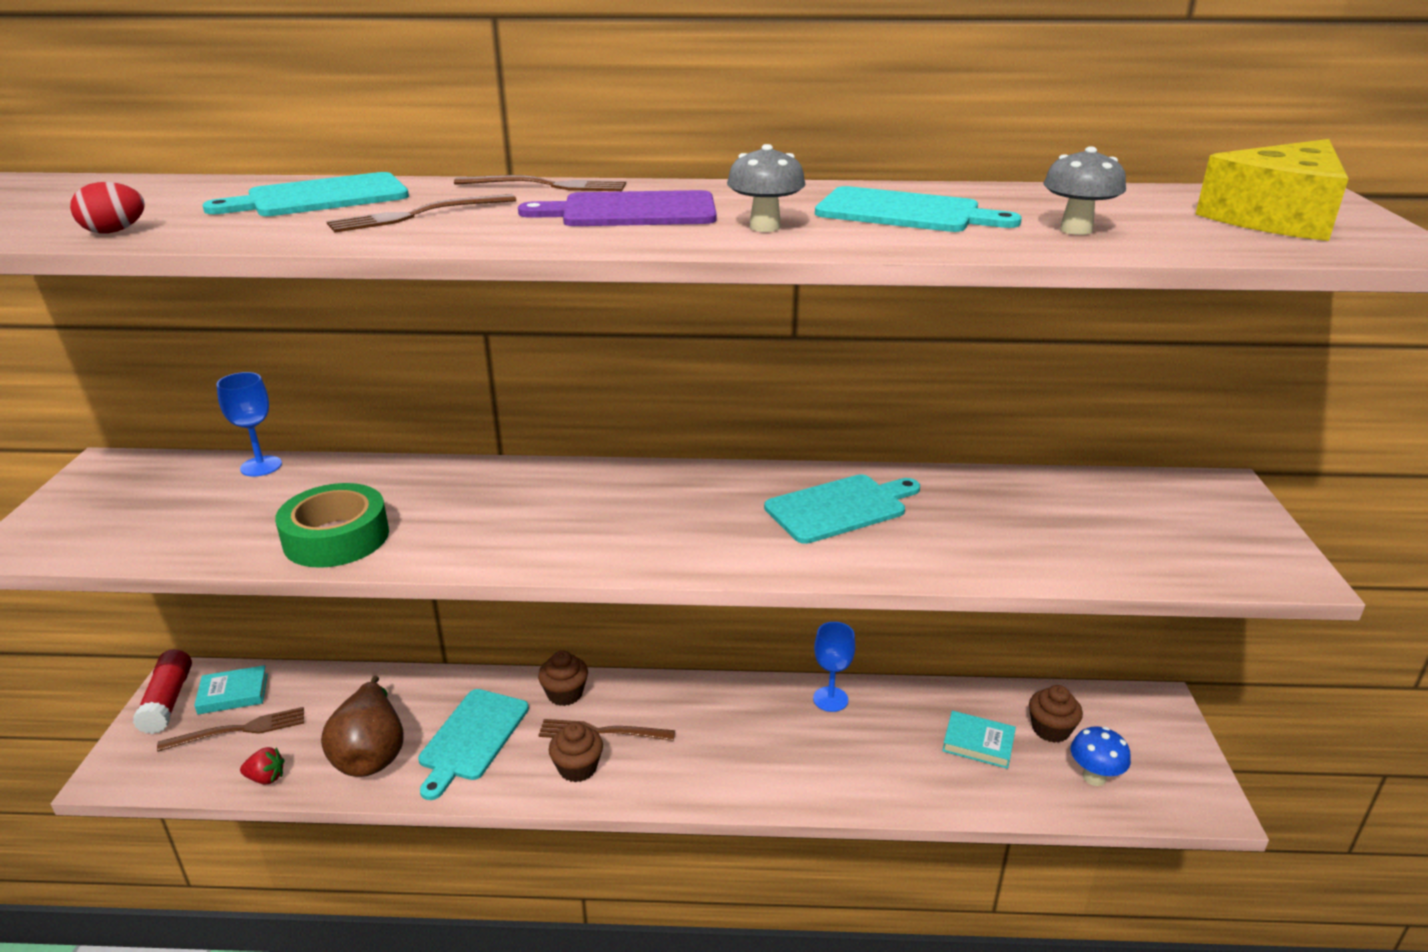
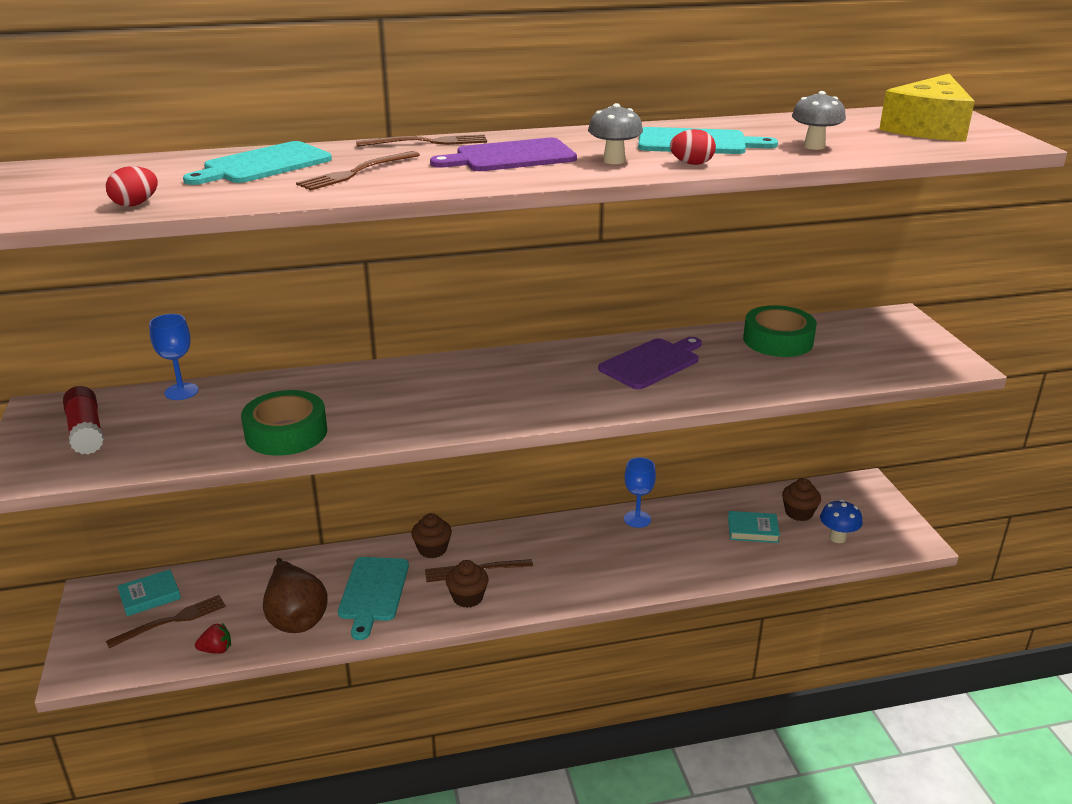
camera: 15 degrees left, 0 degrees up
(168, 701) = (93, 611): red glue stick -> red glue stick (86, 431)
(839, 508) = (651, 363): turquoise cutting board -> purple cutting board
(871, 240) = (691, 164): none -> red egg
(1030, 499) = (778, 340): none -> green tape

